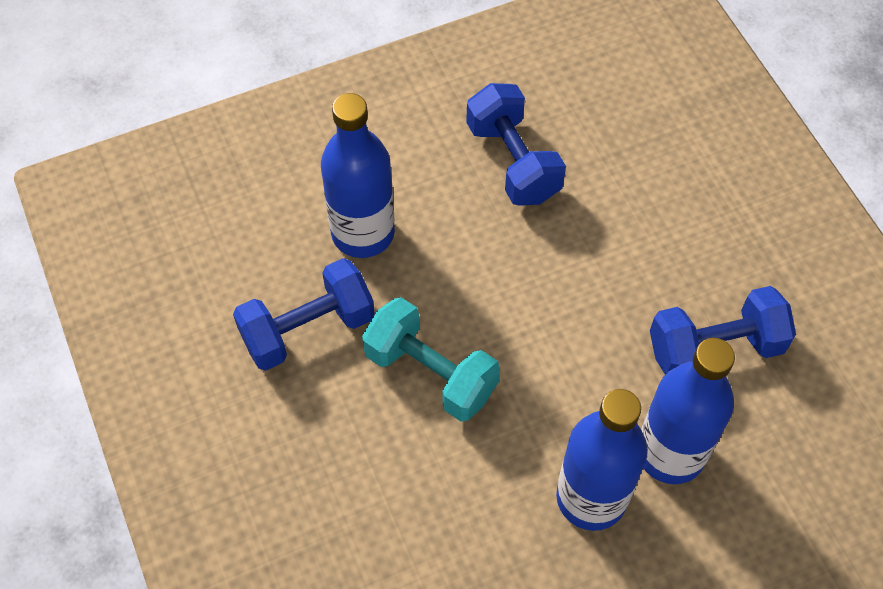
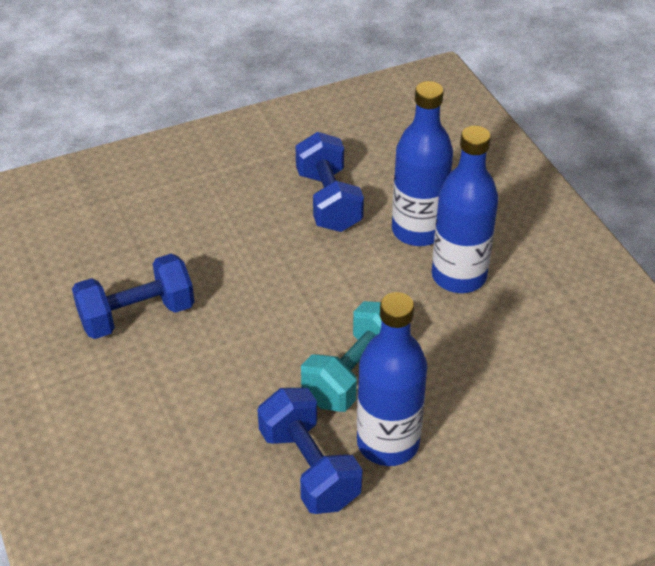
camera: 90 degrees left, 15 degrees down
(363, 233) = (204, 427): blue bottle -> blue bottle (388, 443)

